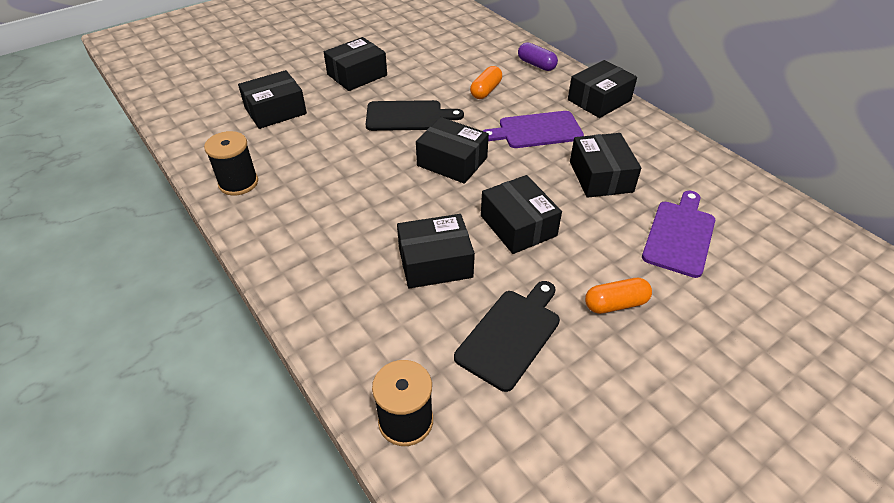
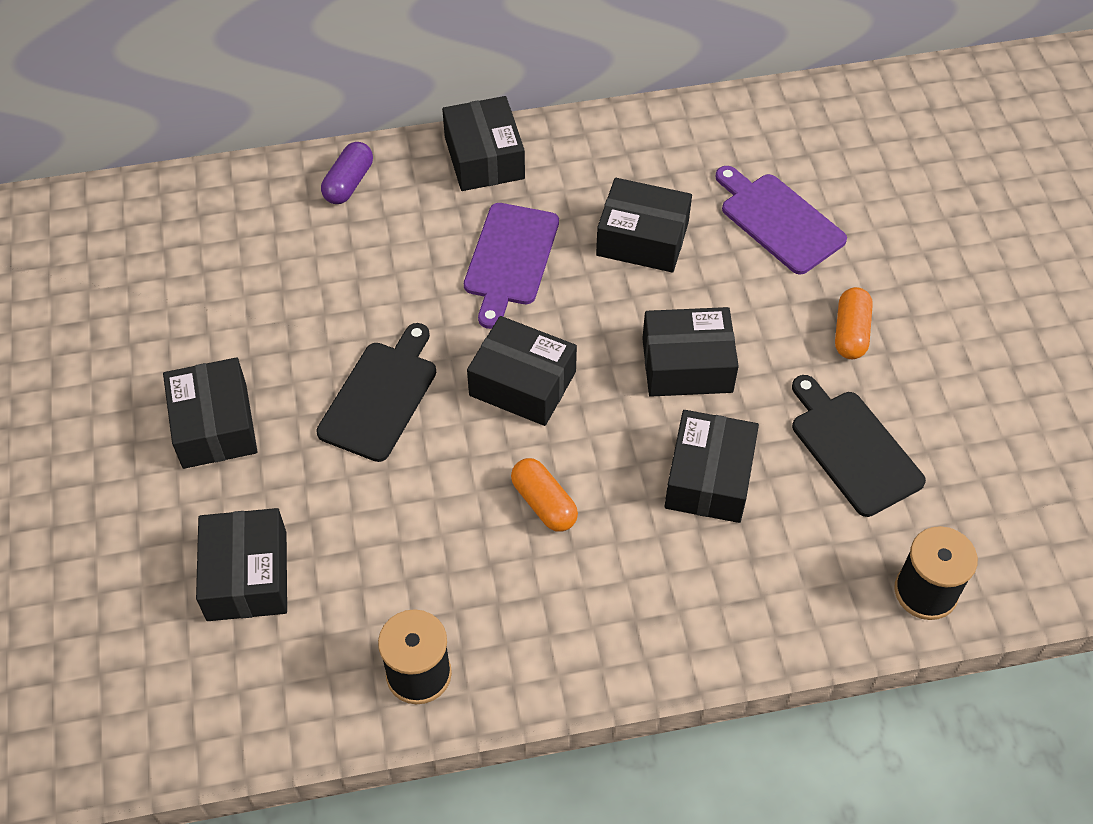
camera: 65 degrees left, 10 degrees up
(452, 161) = (522, 383): black box -> black box turned 60 degrees clockwise
(486, 90) = (376, 274): orange capsule -> orange capsule (544, 503)
(536, 65) = (348, 183): purple capsule -> purple capsule turned 45 degrees counterclockwise

